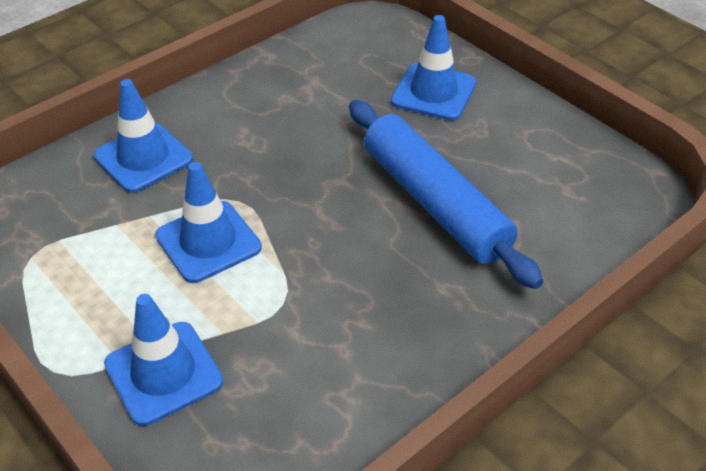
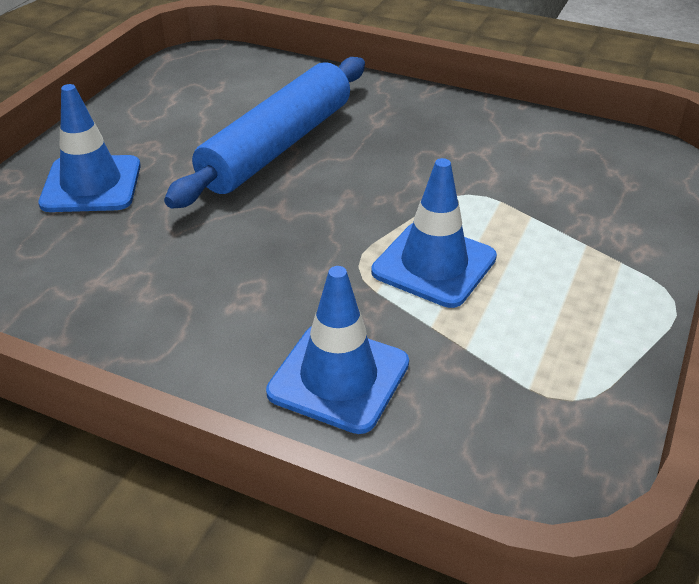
camera: 115 degrees left, 5 degrees down
(163, 373) = (602, 232): blue traffic cone -> none

